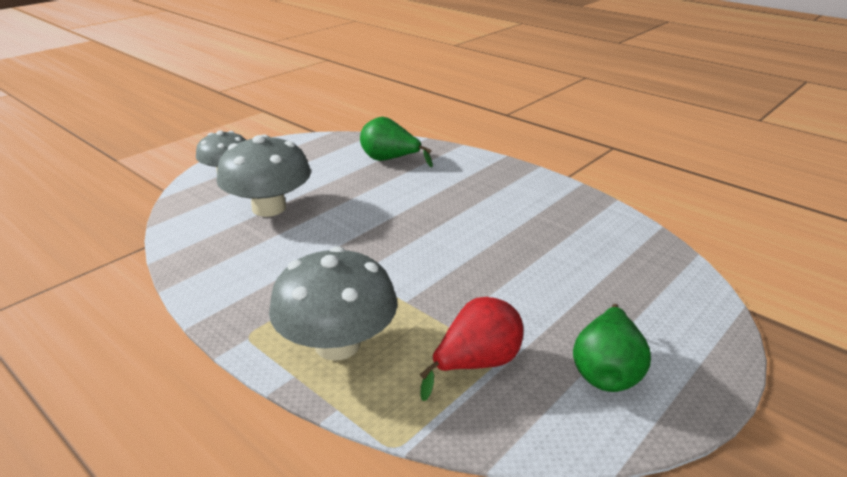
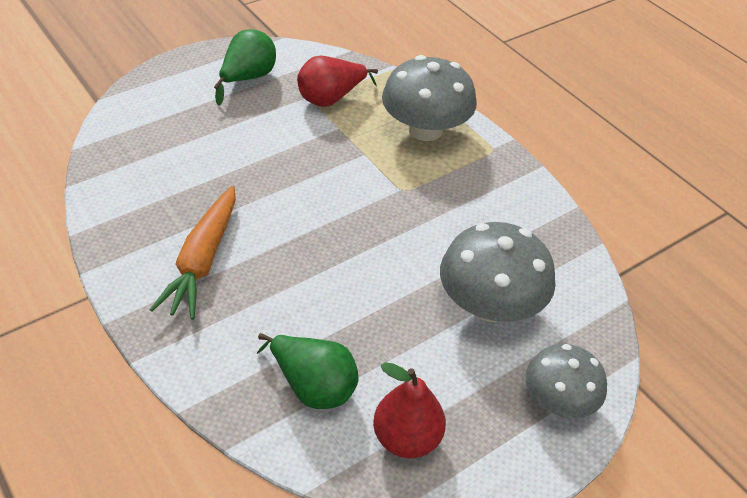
camera: 170 degrees left, 15 degrees up
(327, 151) = (407, 438): none -> red pear
(504, 200) = (202, 261): none -> orange carrot

